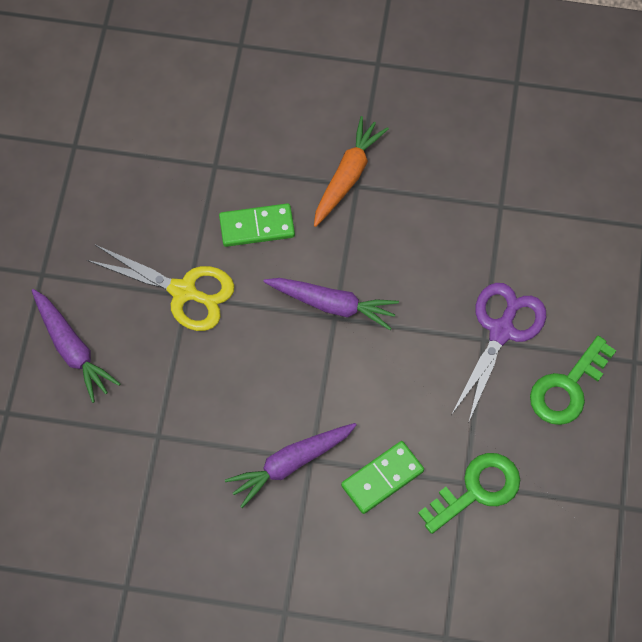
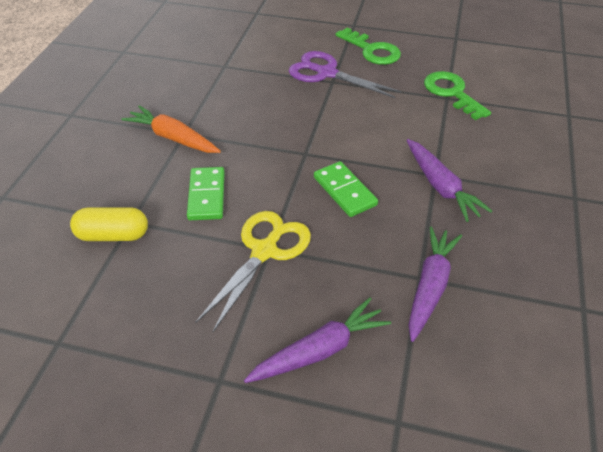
camera: 85 degrees left, 20 degrees down
(196, 154) = (113, 235): none -> yellow capsule
(332, 304) = (293, 154): purple carrot -> purple carrot (430, 287)
(382, 478) = (448, 137): green domino -> green domino (344, 191)

